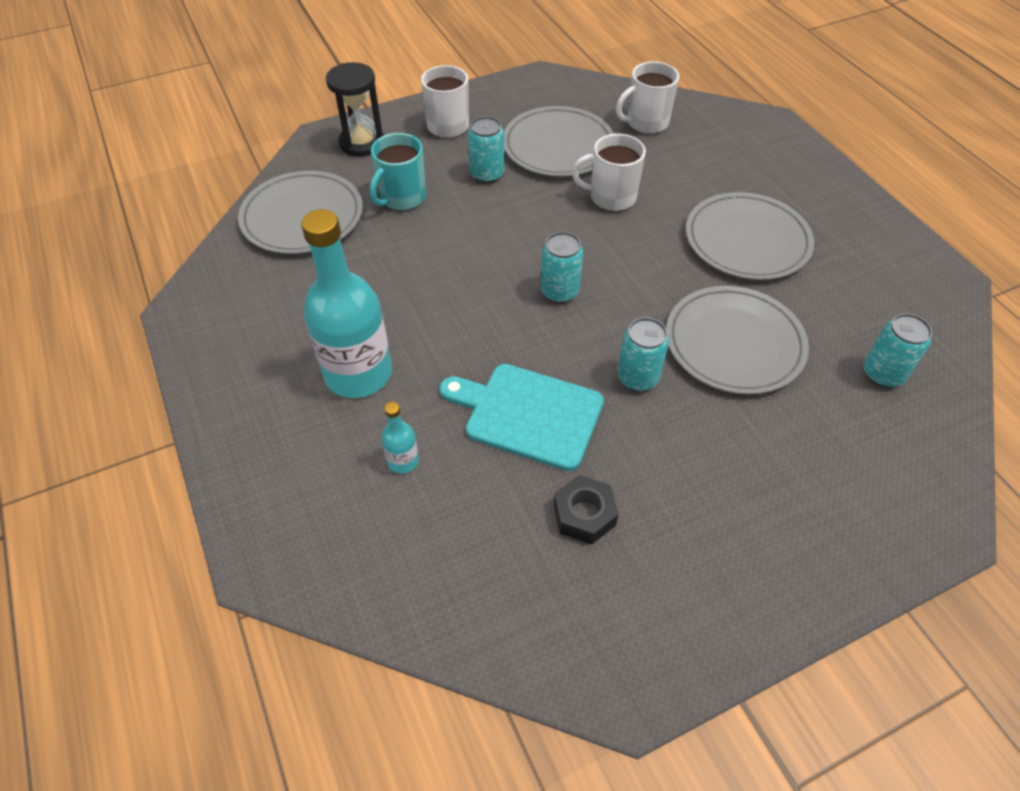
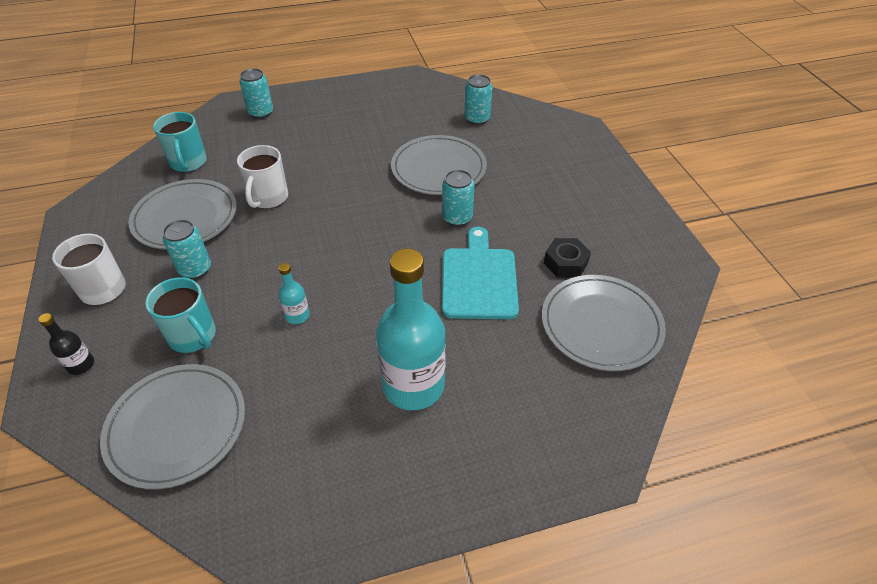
camera: 80 degrees left, 5 degrees down
(362, 143) = (81, 365): black hourglass -> black bottle
(403, 461) = (511, 360): turquoise bottle -> turquoise bottle (297, 315)
(528, 414) = (478, 279): turquoise cutting board -> turquoise cutting board turned 150 degrees clockwise
(559, 291) = (361, 244): turquoise can -> turquoise can (261, 112)
(646, 123) = (188, 163): white mug -> turquoise mug
(747, 240) = (347, 142): grey plate -> grey plate (601, 325)

